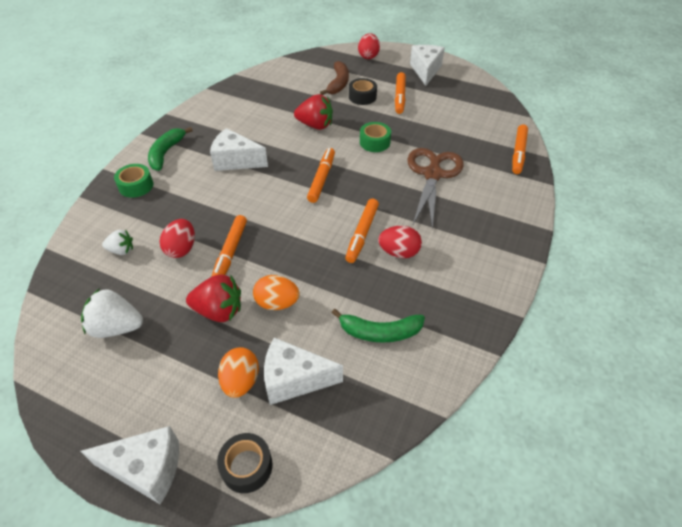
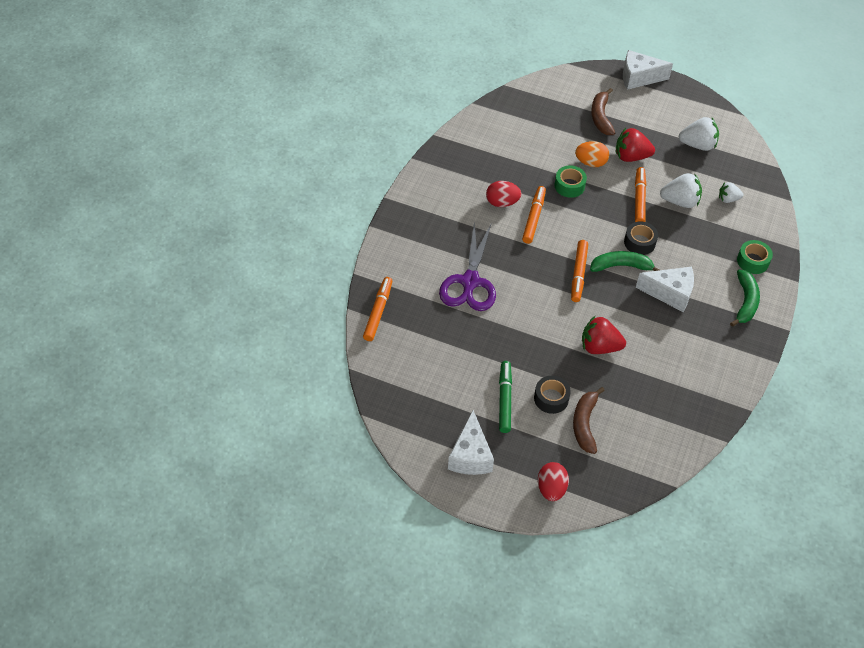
camera: 175 degrees right, 5 degrees up
(181, 249) = (680, 201): red egg -> white strawberry
(241, 381) = (601, 117): orange egg -> brown banana
(247, 466) = (584, 80): black tape -> black tape (639, 242)
(294, 380) = (567, 118): white cheese -> none
(374, 142) = (530, 323): green tape -> green tape (569, 186)
(380, 332) = (514, 146): green banana -> green banana (621, 266)
(400, 97) = (504, 399): orange marker -> green marker
(432, 174) = (470, 282): brown scissors -> purple scissors

